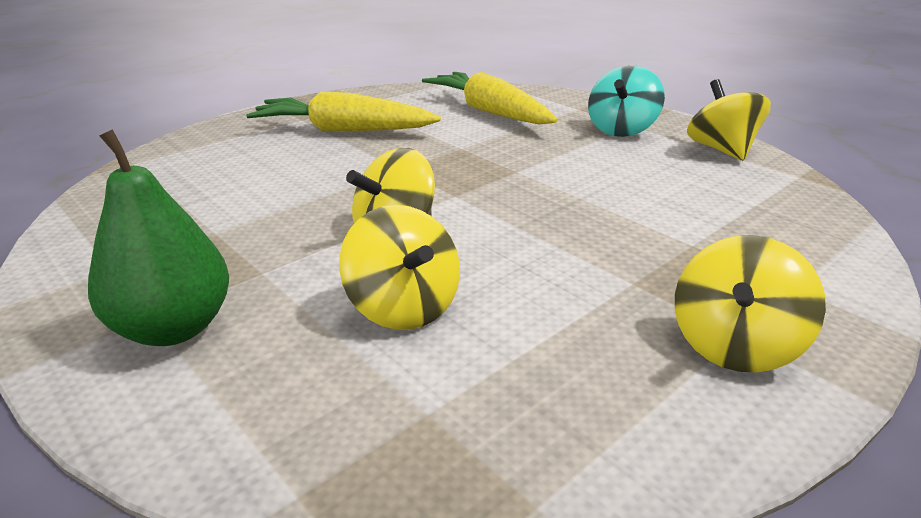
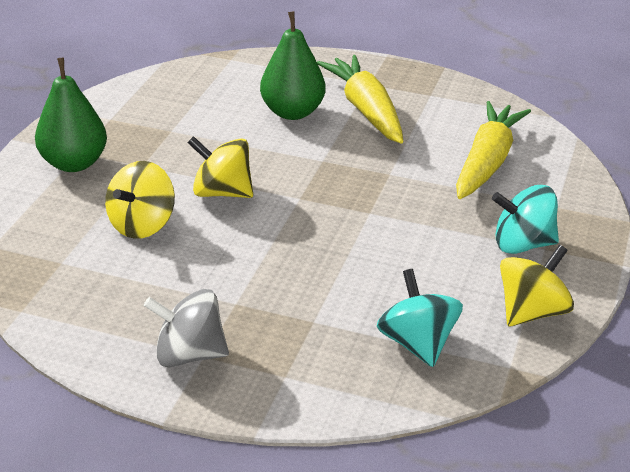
camera: 60 degrees right, 5 degrees up
(293, 159) = (292, 112): none -> green pear
(734, 345) = (189, 354): yellow spinning top -> grey spinning top
(753, 203) = (417, 343): none -> turquoise spinning top

